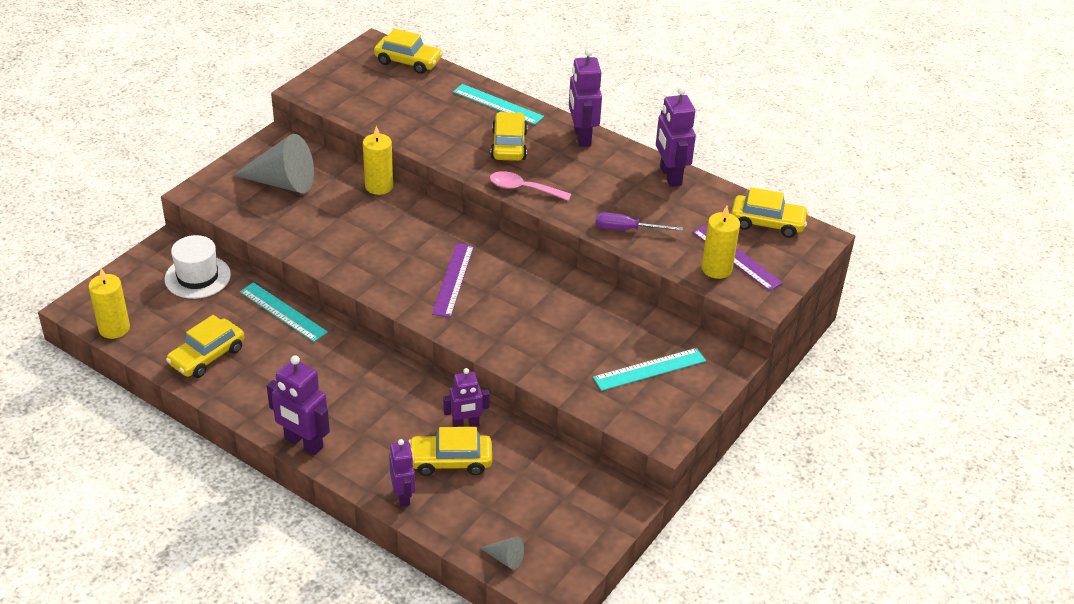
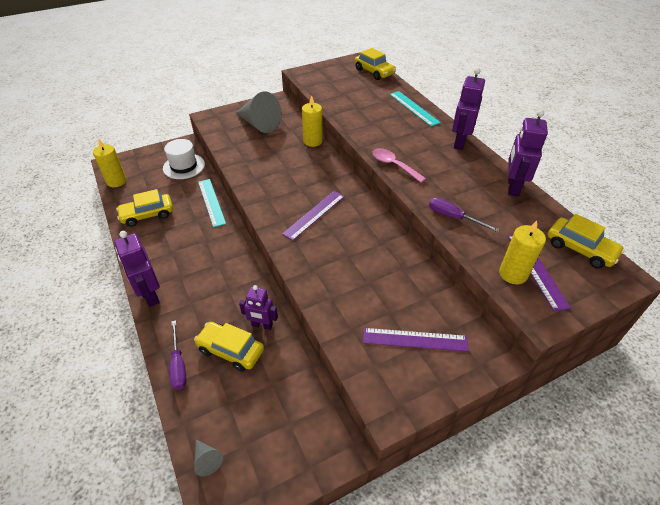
camera: 30 degrees right, 5 degrees up
(403, 496) = (178, 365): purple robot -> purple screwdriver
(509, 145) = (403, 134): yellow car -> none
(649, 369) = (415, 340): turquoise ruler -> purple ruler

